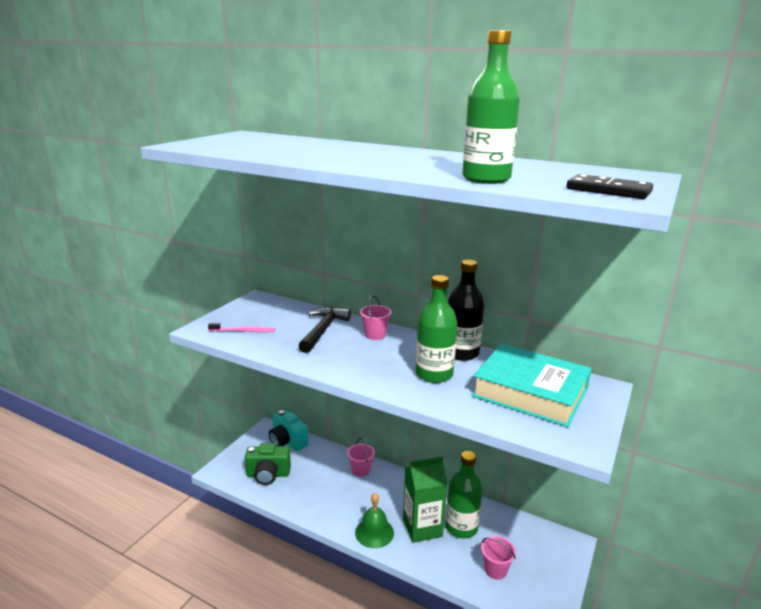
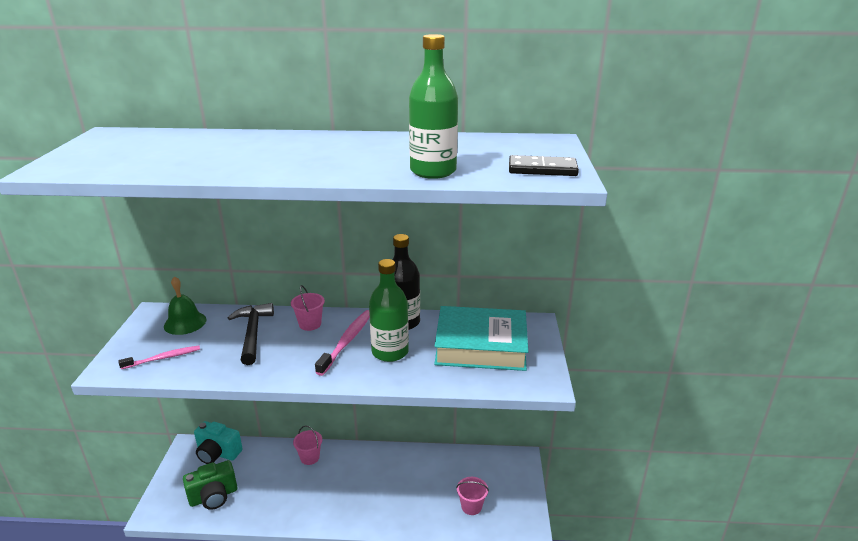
camera: 25 degrees left, 5 degrees up
(374, 532) = (351, 514): green bell -> green bell (185, 323)
(399, 356) = (347, 341): none -> pink toothbrush
(422, 528) = (393, 493): green carton -> none
(461, 527) = (427, 479): green bottle -> none

